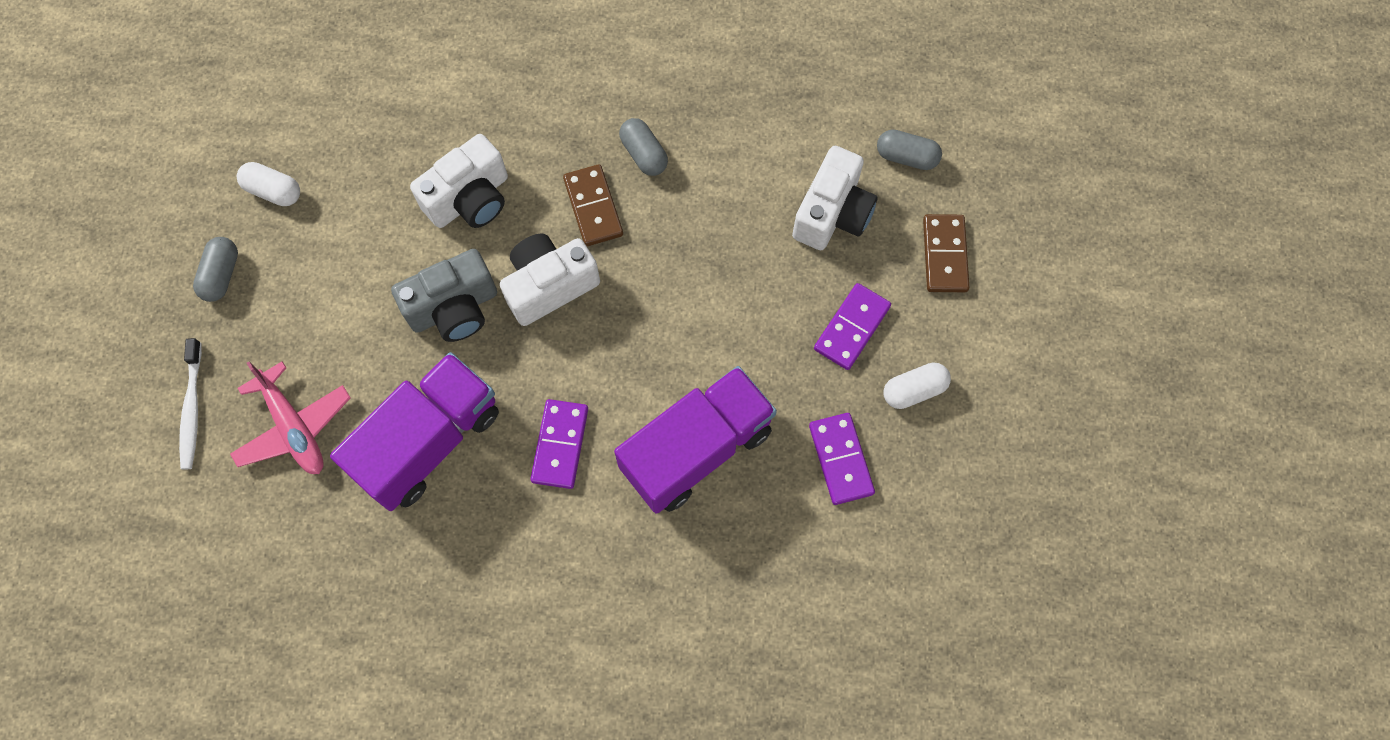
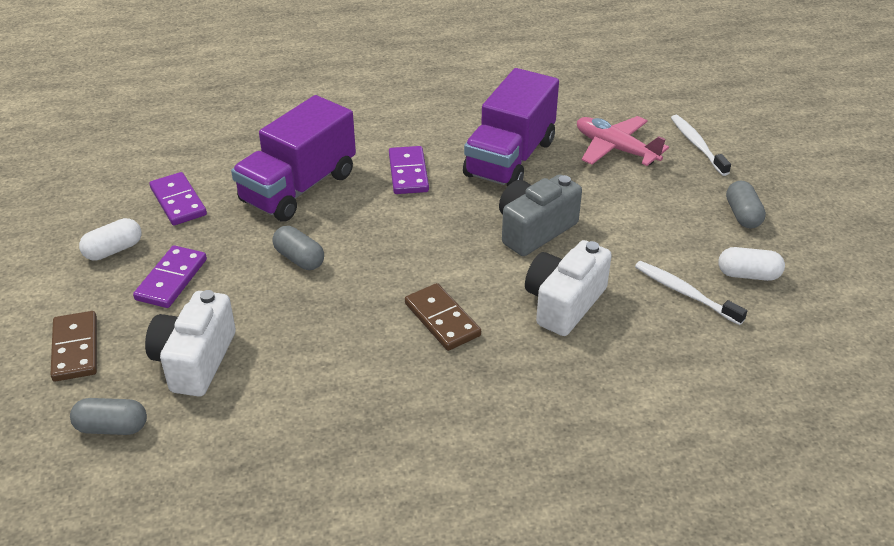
camera: 165 degrees right, 30 degrees down
(349, 183) = (685, 293): none -> white toothbrush
(549, 285) = (459, 258): white camera -> none
(644, 154) = (407, 372): grey capsule -> grey capsule (299, 258)

